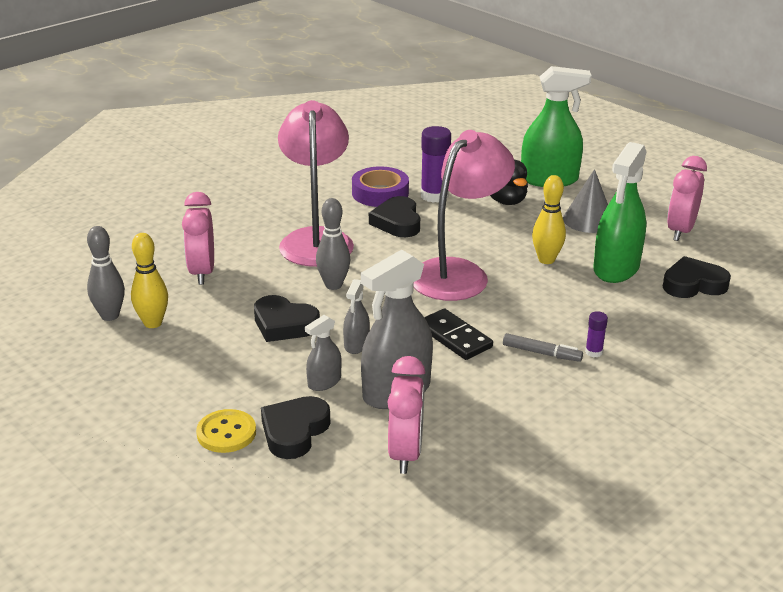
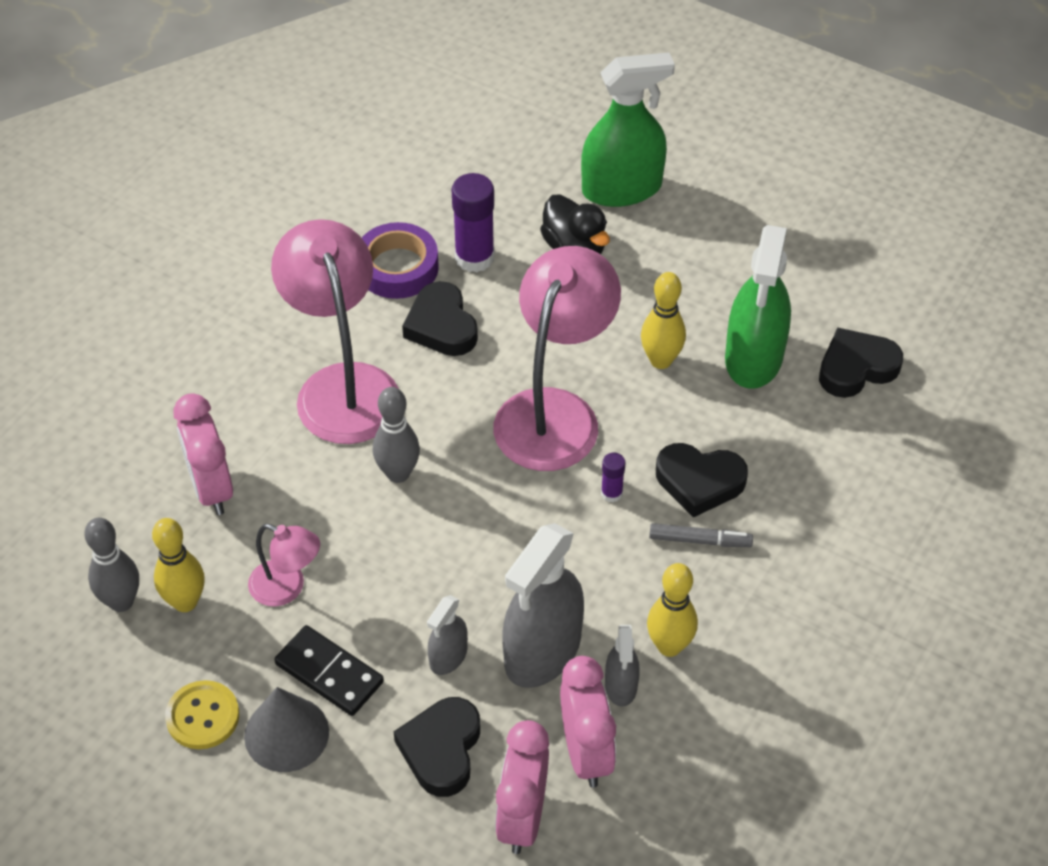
camera: 15 degrees left, 20 degrees up
(226, 328) = (287, 588): none -> pink lamp
(226, 433) = (359, 773): yellow button -> yellow button (203, 716)
(284, 324) = (360, 564): black heart -> black heart (699, 482)
(356, 344) = (466, 579): grey spray bottle -> grey spray bottle (621, 685)
(454, 337) = (585, 537): black domino -> black domino (329, 673)
(496, 405) = (669, 646): none -> yellow bowling pin
(588, 220) = (695, 266): grey cone -> grey cone (286, 733)
(593, 352) = (762, 524): purple glue stick -> purple glue stick (611, 493)
(680, 231) = (819, 263): pink clock -> pink clock (522, 817)

